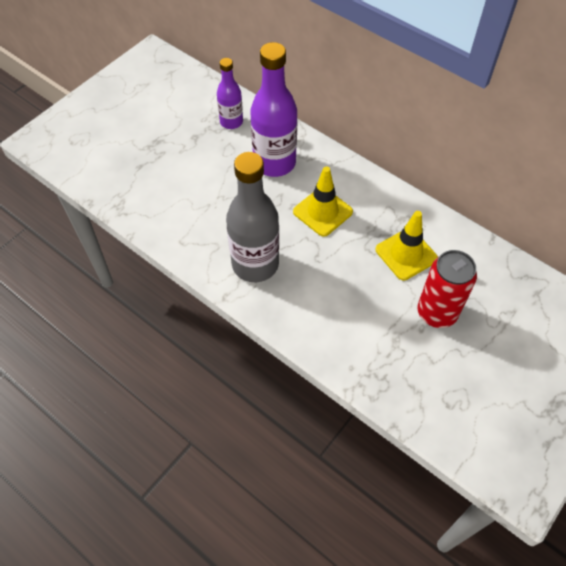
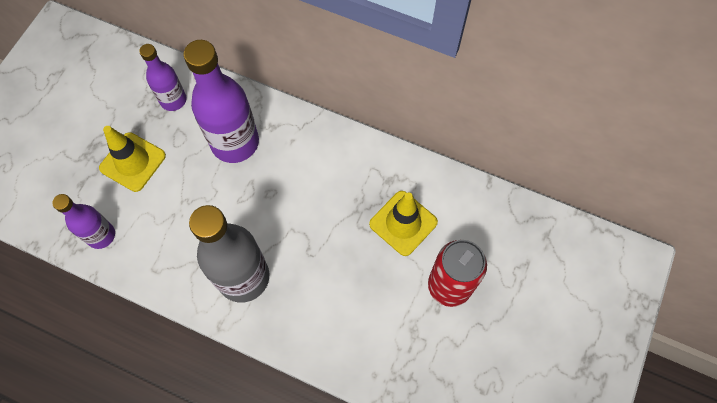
camera: 15 degrees left, 10 degrees up
(145, 207) = (101, 235): none -> purple bottle
(322, 212) = (302, 192): yellow traffic cone -> yellow traffic cone (132, 162)

